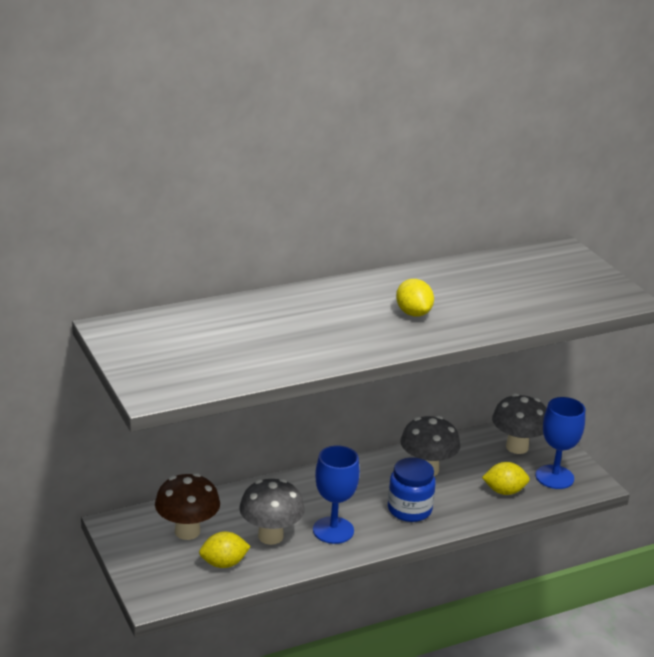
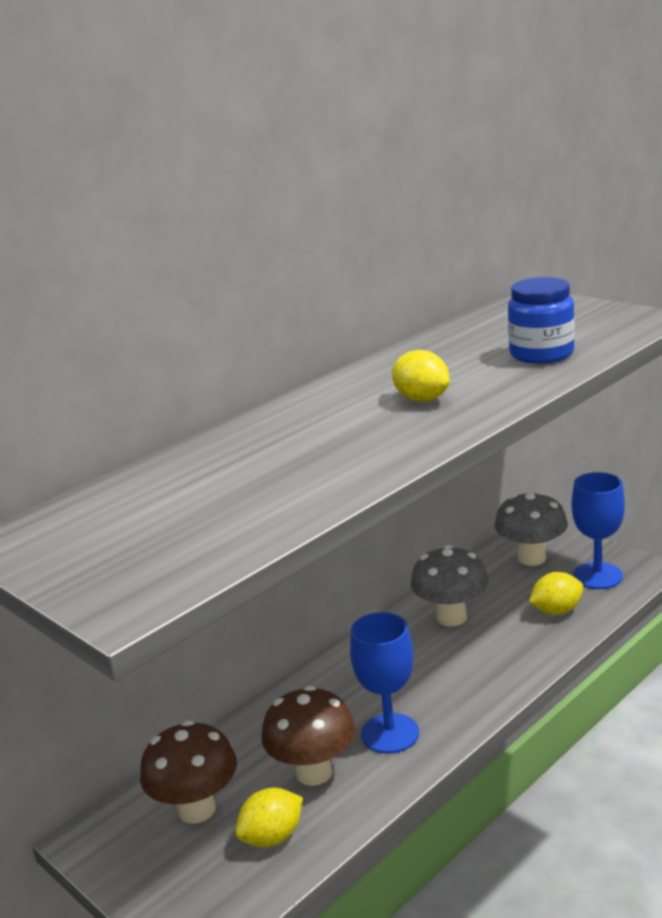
camera: 15 degrees left, 5 degrees down
(270, 536) = (314, 772): grey mushroom -> brown mushroom
(409, 509) = (465, 672): blue jar -> blue jar (541, 354)

